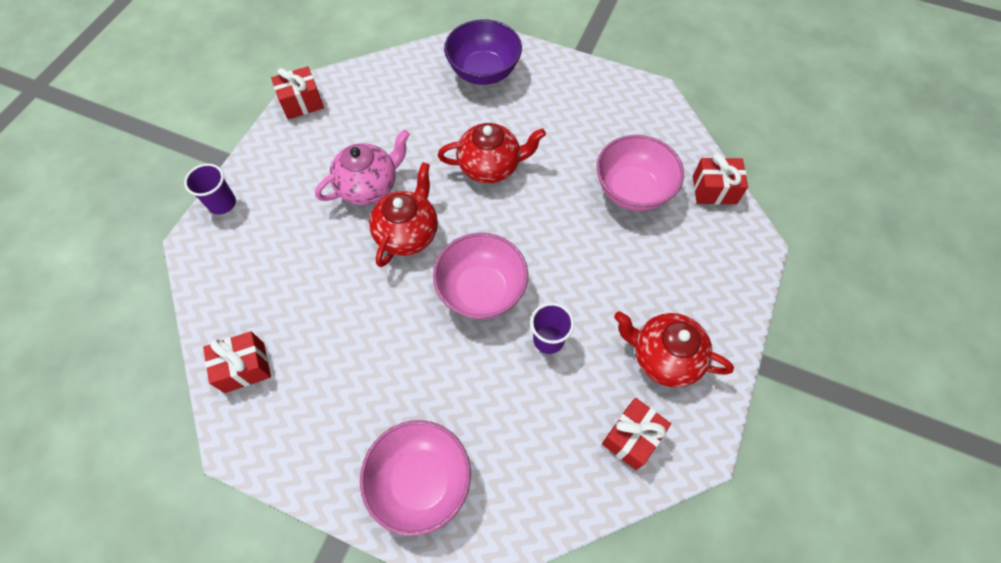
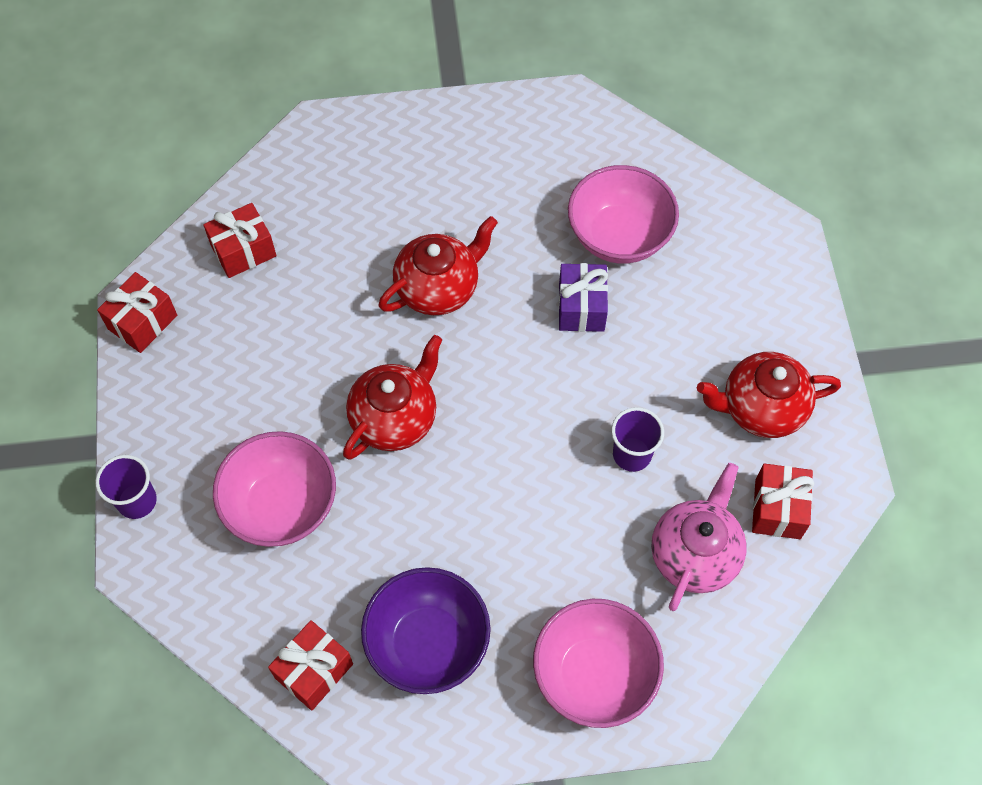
camera: 30 degrees left, 0 degrees up
(369, 186) = (308, 385): pink teapot -> pink teapot (695, 554)
(408, 233) = (395, 418): red teapot -> red teapot turned 45 degrees clockwise
(481, 290) = (524, 440): pink bowl -> pink bowl (281, 506)
(483, 72) = (349, 170): purple bowl -> purple bowl (428, 643)
(577, 224) = (581, 307): none -> purple gift
(714, 190) = (707, 191): red gift -> red gift (243, 251)

